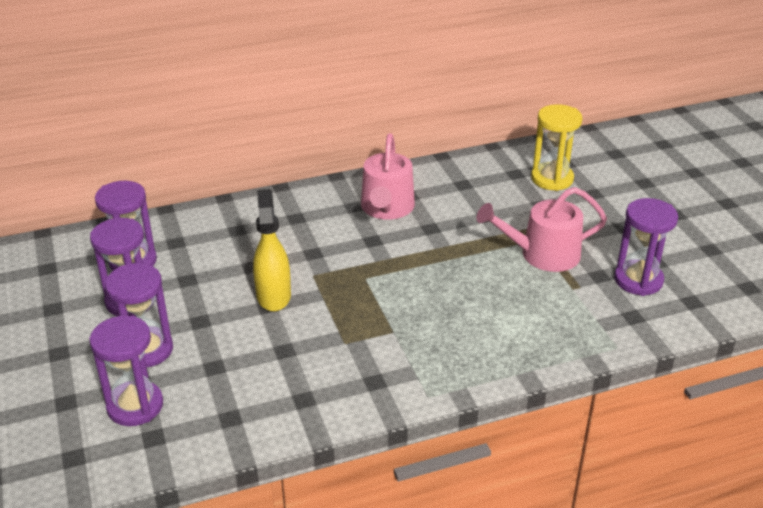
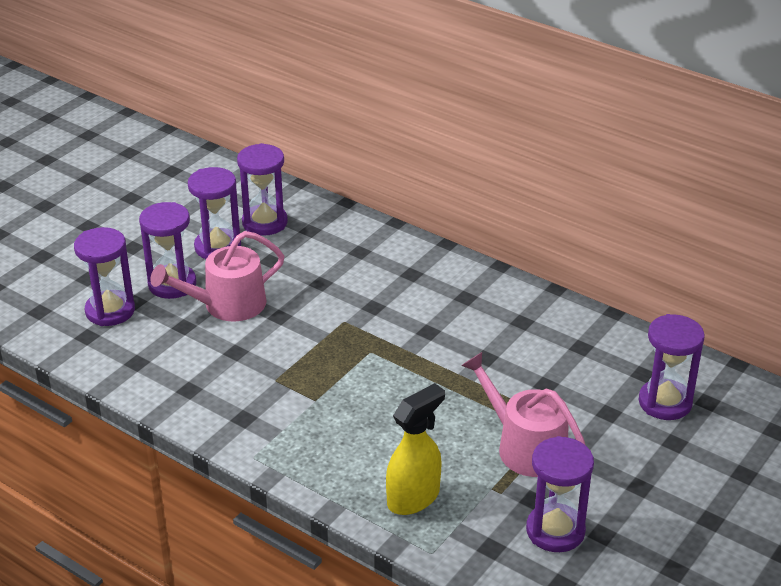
camera: 55 degrees right, 0 degrees up
(273, 295) = (295, 313): yellow spray bottle -> yellow spray bottle (414, 498)
(387, 208) = (485, 317): pink watering can -> pink watering can (227, 305)
(552, 179) = (665, 402): yellow hourglass -> purple hourglass

